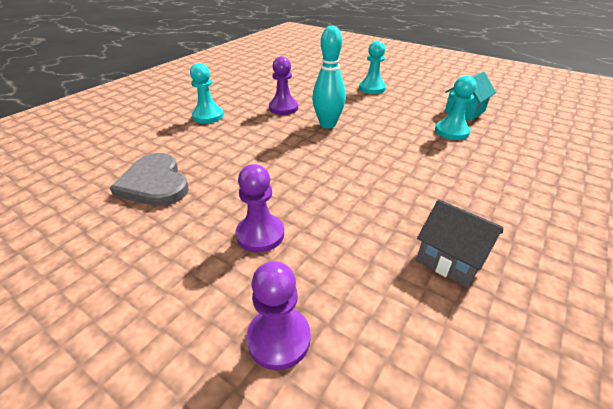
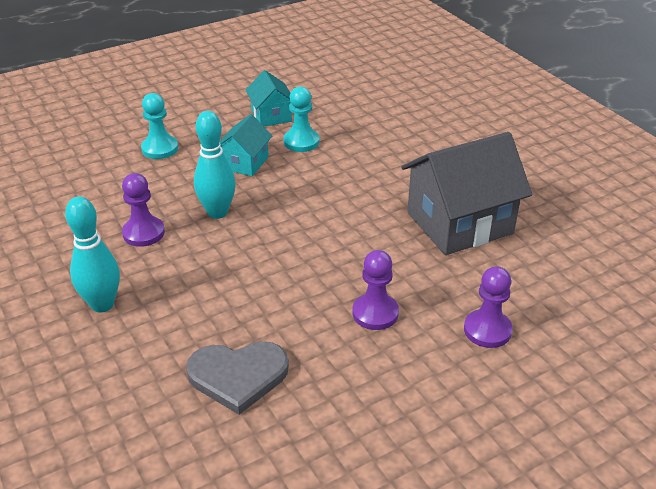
camera: 65 degrees left, 0 degrees up
(208, 116) = (102, 304): turquoise pawn -> turquoise bowling pin
(394, 118) = (244, 163): none -> turquoise house
(450, 259) = (459, 223): grey house -> grey house, size x1.93

